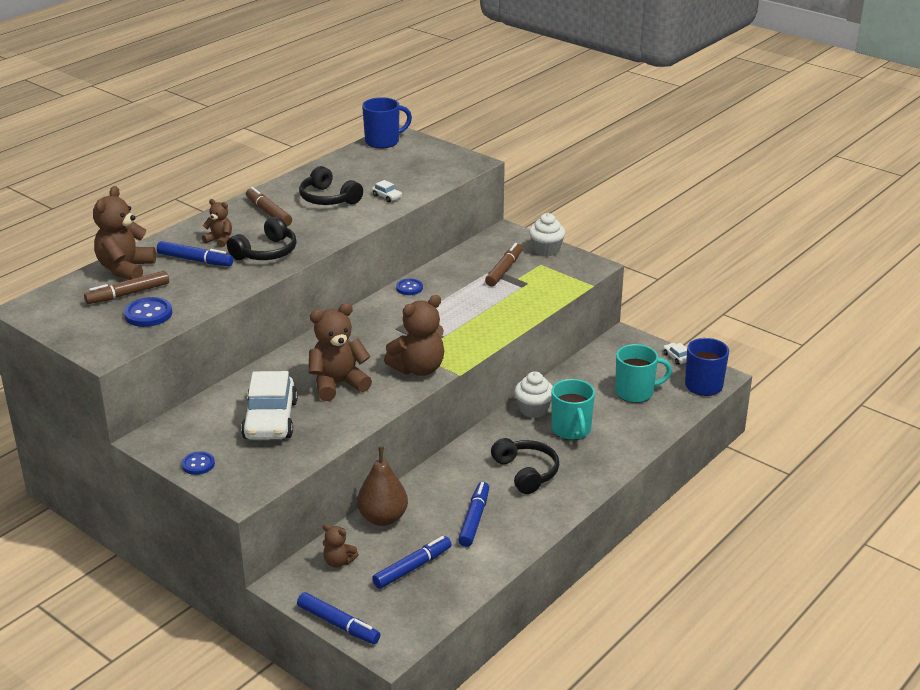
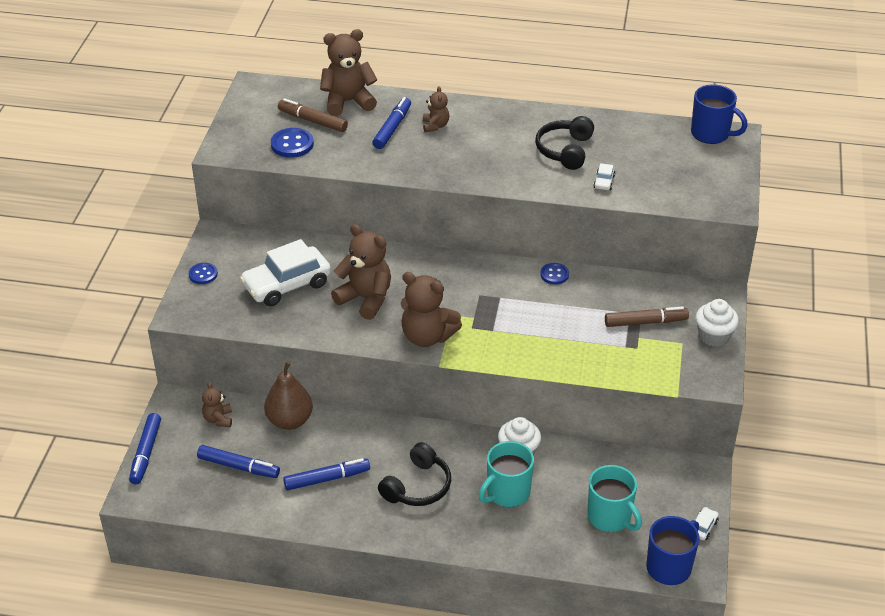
camera: 60 degrees right, 10 degrees up
(195, 260) = (392, 128): blue marker -> blue marker turned 150 degrees counterclockwise
(266, 252) = (438, 158): black headphones -> none
(269, 213) = (506, 130): brown marker -> none

